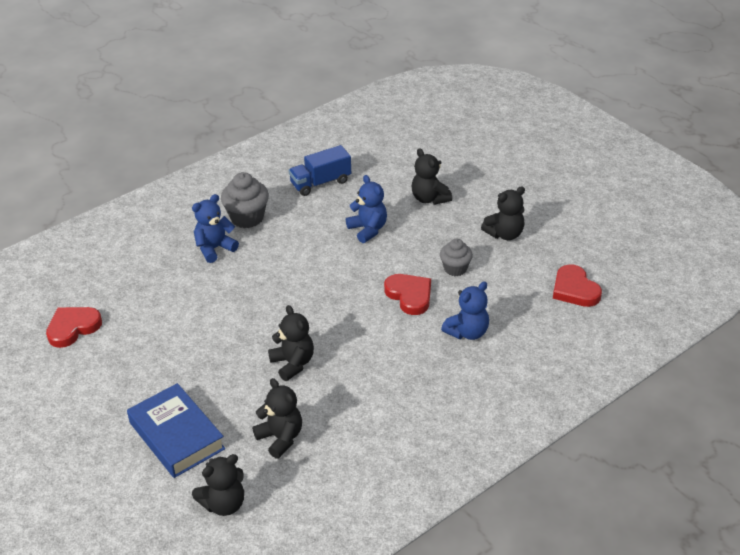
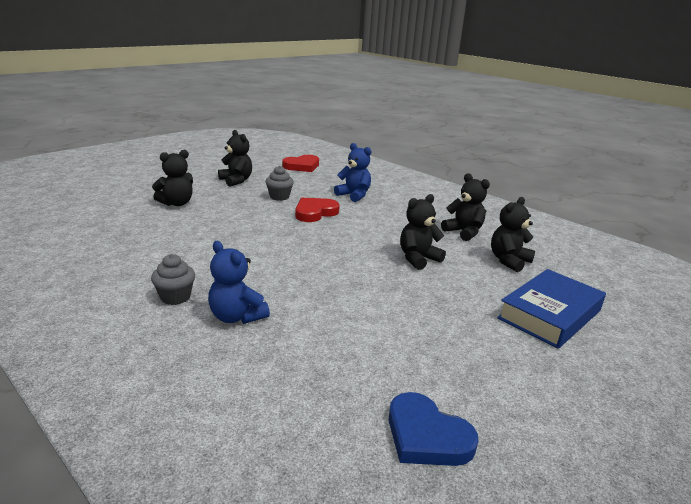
camera: 100 degrees left, 15 degrees down
(73, 328) = (426, 436): red heart -> blue heart
(224, 504) = (599, 282): black teddy bear -> black teddy bear (463, 232)
(247, 218) = (175, 297): grey cupcake -> grey cupcake, size x0.65
(320, 183) = (121, 253): blue truck -> none
(368, 229) = (218, 228): blue teddy bear -> none

